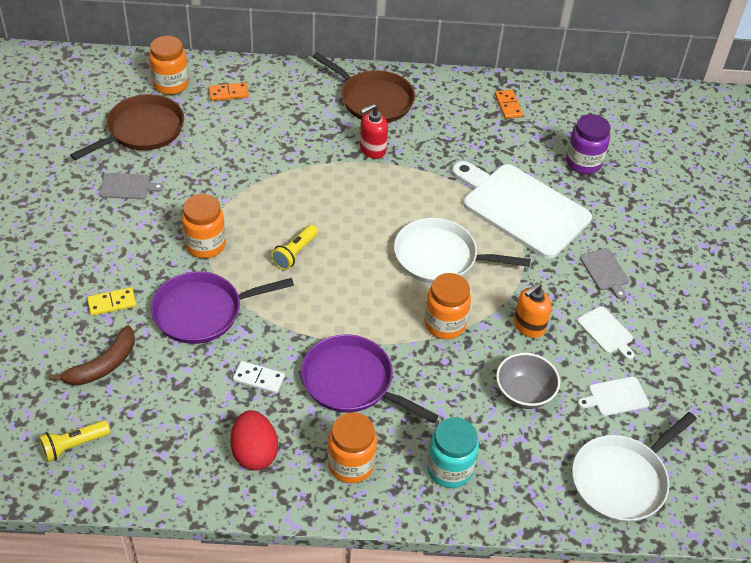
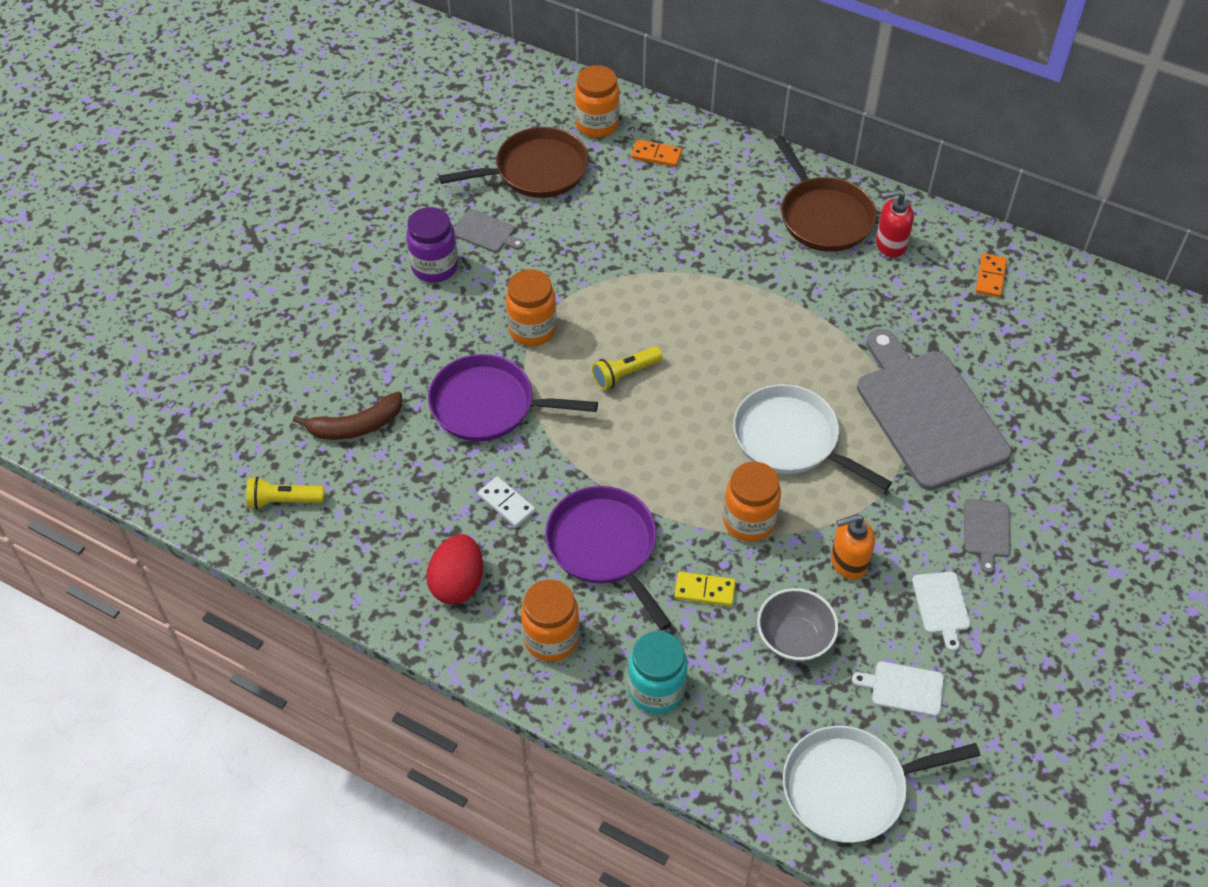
camera: 30 degrees right, 5 degrees up
(112, 303) = (400, 360): yellow domino -> yellow domino (704, 590)
(372, 149) = (786, 279): red soap dispenser -> red soap dispenser (890, 244)
(522, 208) = (928, 414): white cutting board -> grey cutting board
(583, 163) = (1044, 384): purple jar -> purple jar (434, 267)

